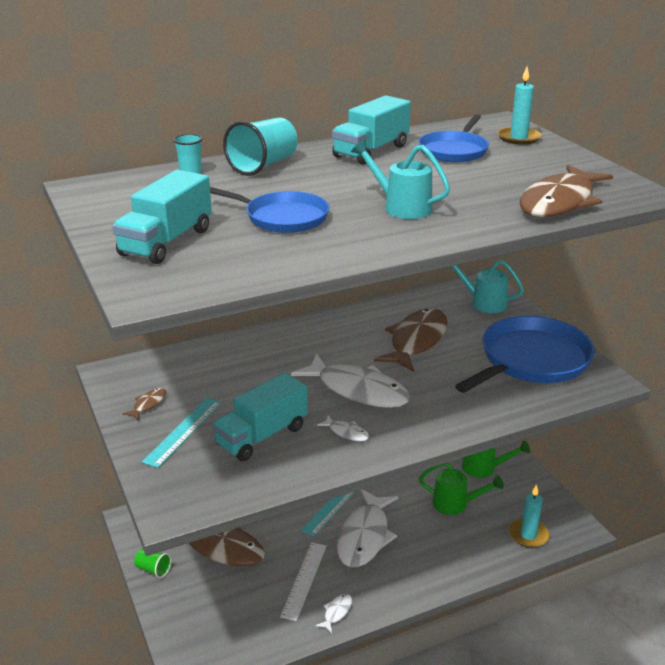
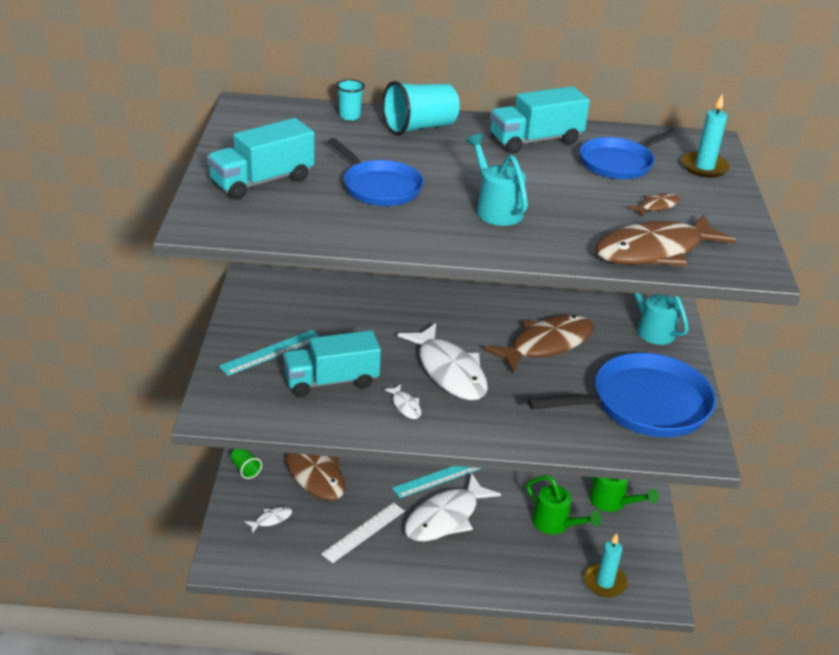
camera: 25 degrees right, 5 degrees up
(148, 404) = (261, 318): brown fish -> brown fish (656, 206)
(336, 612) = (371, 571): white fish -> white fish (271, 519)

